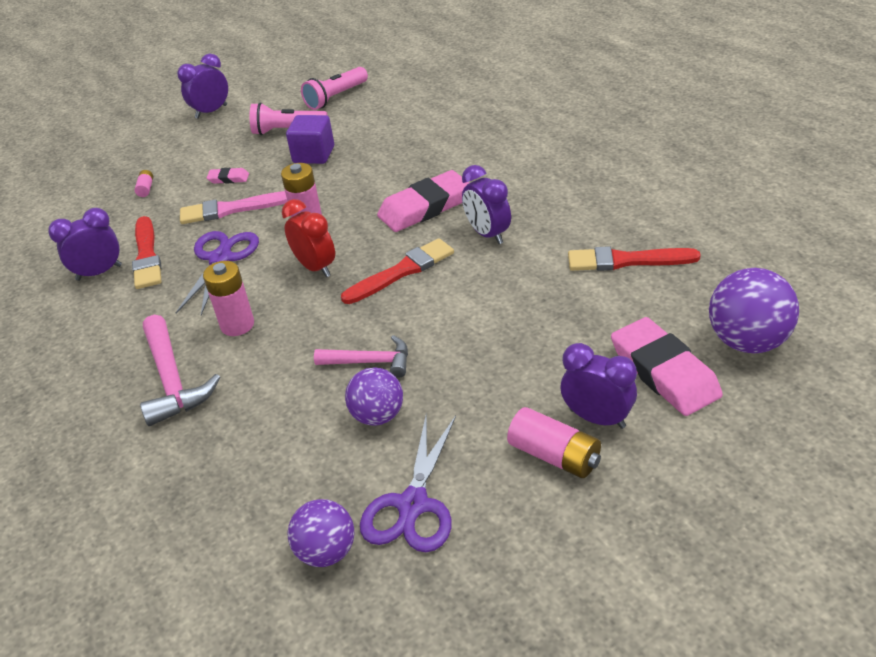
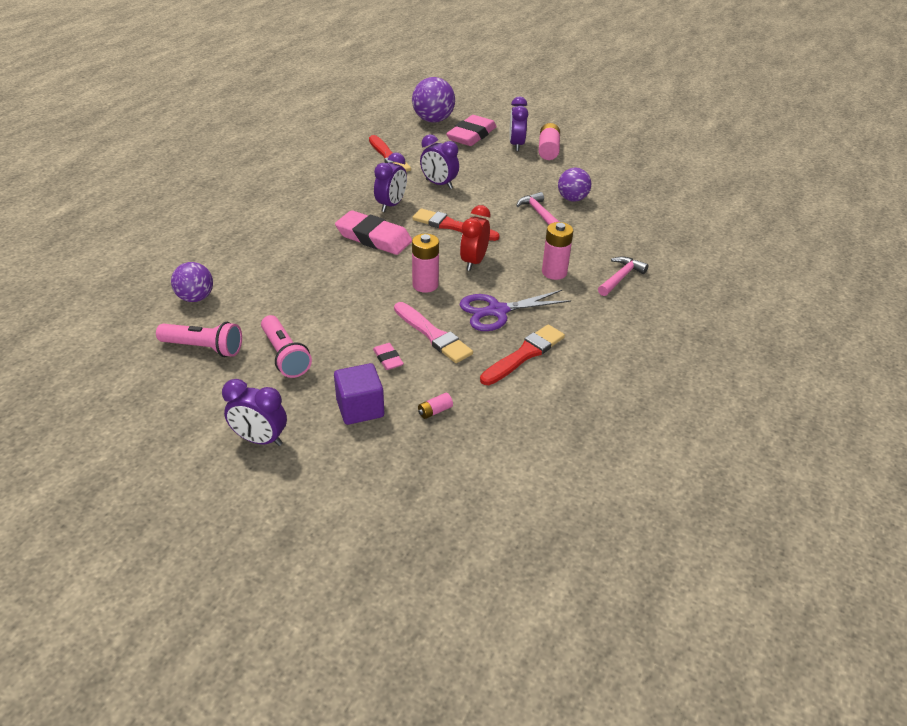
camera: 125 degrees left, 0 degrees up
(99, 273) = (564, 372): purple clock -> purple clock (439, 184)
(172, 381) = (621, 277): pink hammer -> pink hammer, size x0.66
(314, 155) = (323, 320): purple cube -> purple cube (360, 408)
(326, 552) = (657, 188): purple ball -> purple ball (196, 298)
(413, 505) = (610, 175): purple scissors -> none

